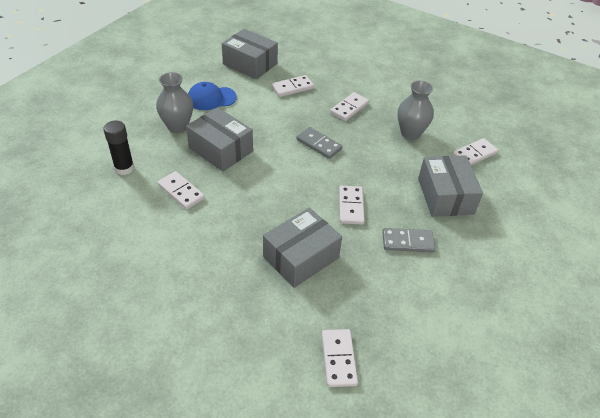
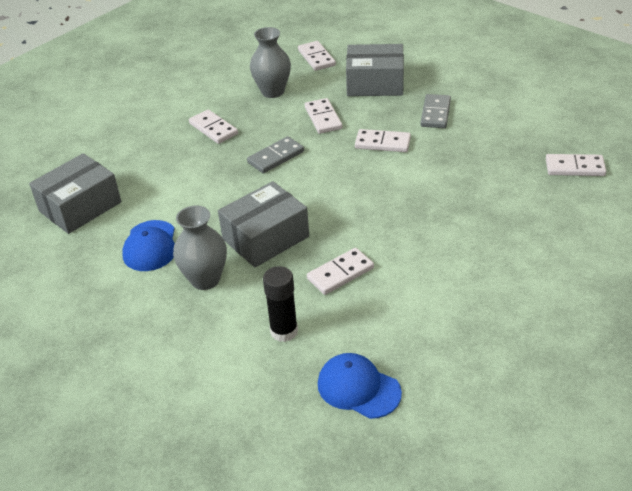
camera: 75 degrees left, 5 degrees down
(65, 209) = (358, 388): none -> blue cap
(292, 88) = (154, 171): white domino -> white domino (323, 118)
(301, 257) = (453, 182): grey box -> none

